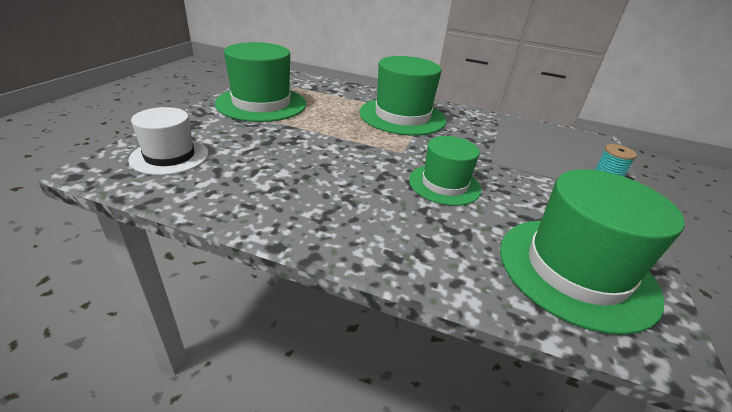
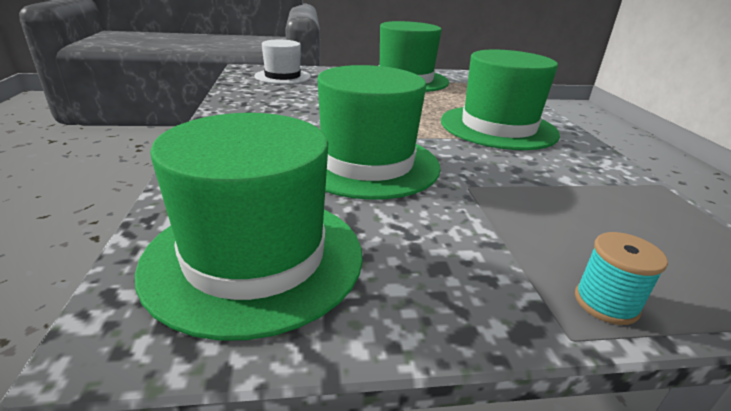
camera: 65 degrees right, 5 degrees down
(444, 184) = (366, 163): green hat -> green hat, size x1.62

